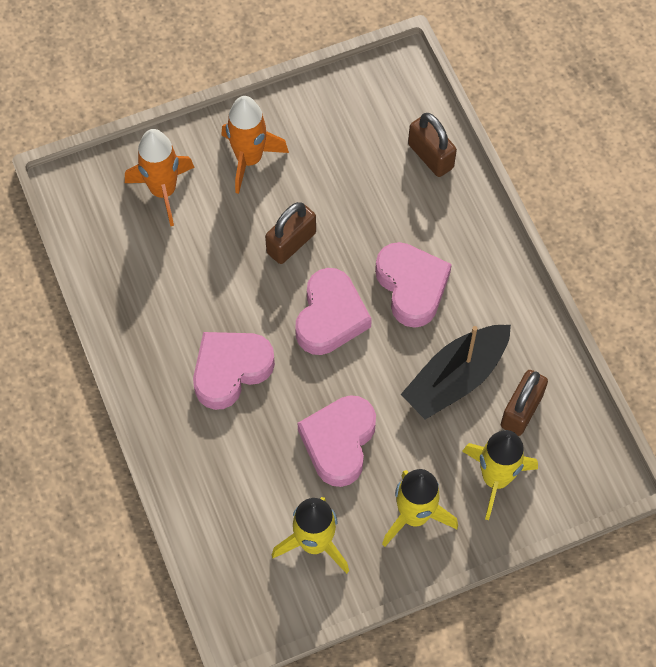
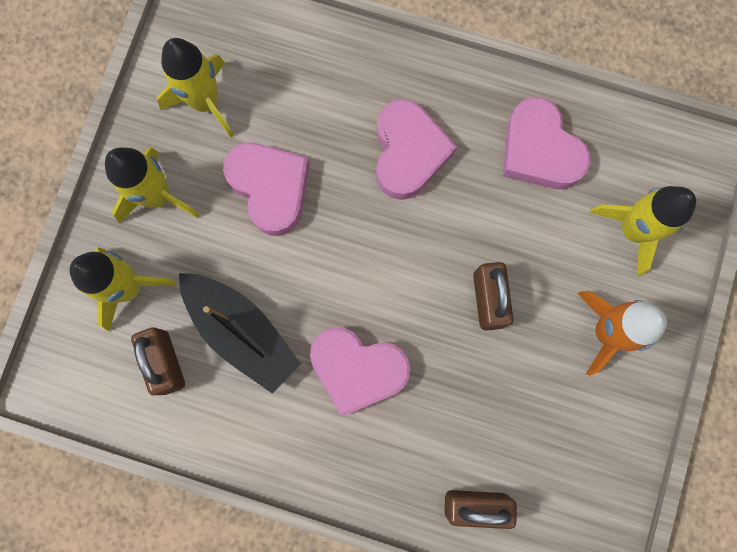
camera: 130 degrees right, 15 degrees up
(163, 191) = (633, 230): orange rocket -> yellow rocket
(330, 317) = (388, 274): pink heart -> pink heart (539, 151)
(455, 378) = (242, 332): black boat -> black boat turned 135 degrees clockwise

